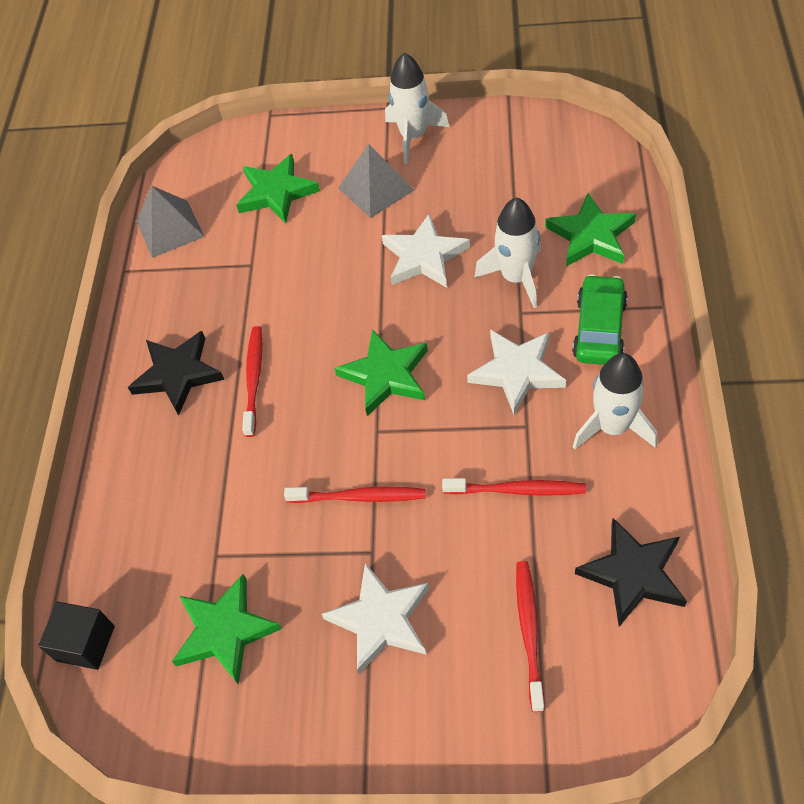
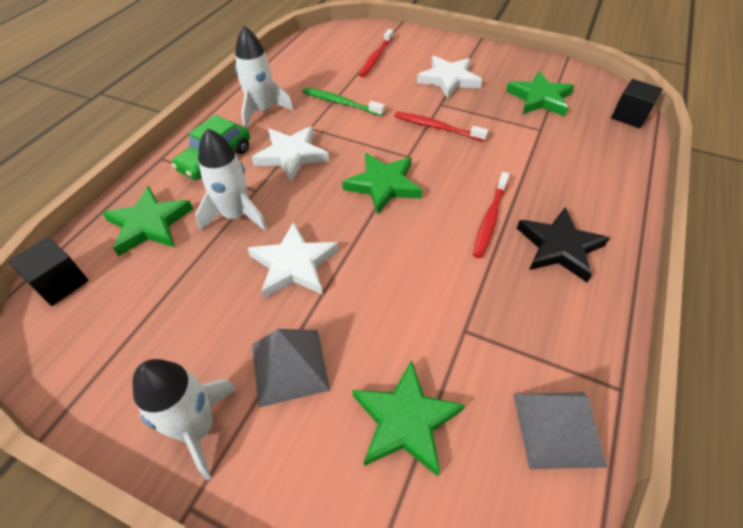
camera: 165 degrees left, 5 degrees down
(517, 490) = (340, 103): red toothbrush -> green toothbrush
(609, 165) = (60, 283): none -> black cube
(633, 574) = (310, 60): black star -> none

